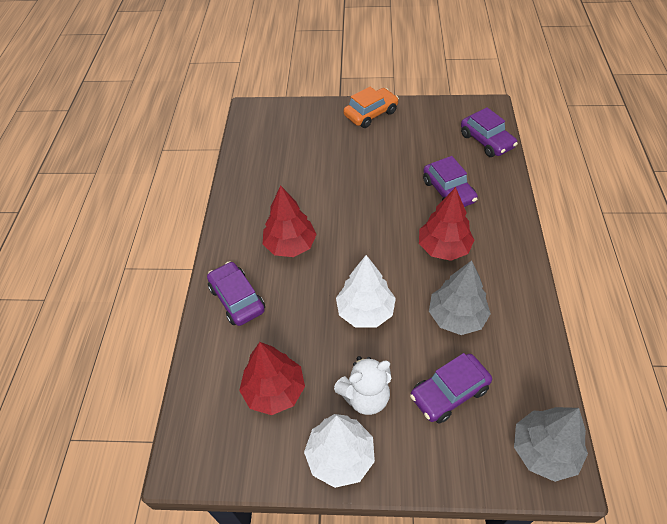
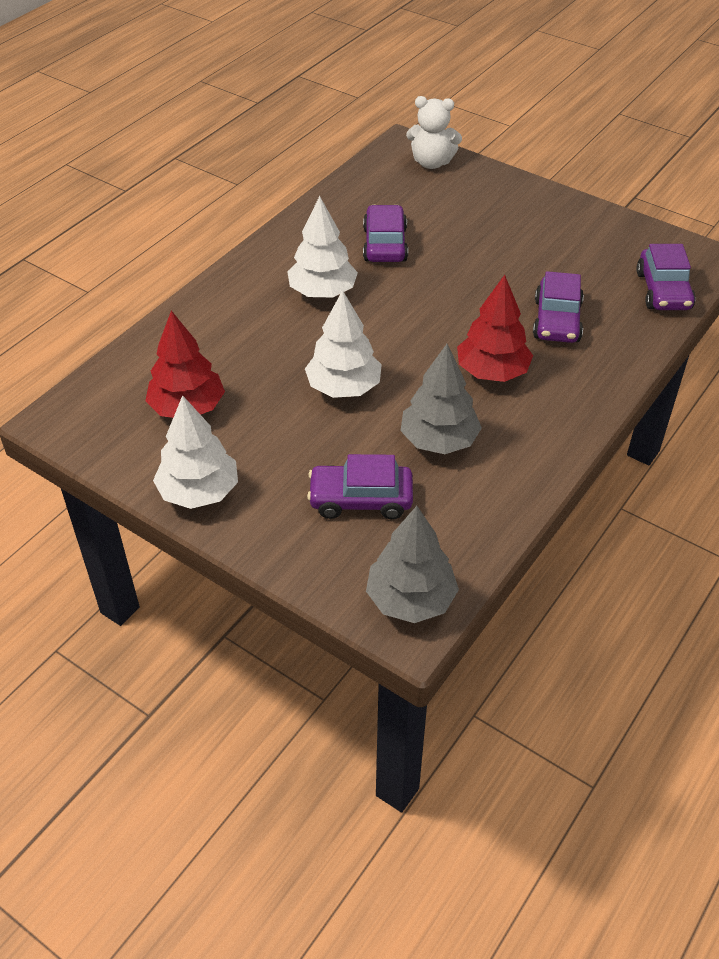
camera: 30 degrees right, 5 degrees down
(237, 299) = (223, 314): purple car -> purple car (385, 244)
(290, 245) = (322, 292): red tree -> white tree
(365, 397) = (271, 458): white teddy bear -> white teddy bear (431, 163)
(371, 114) = (543, 203): orange car -> none

